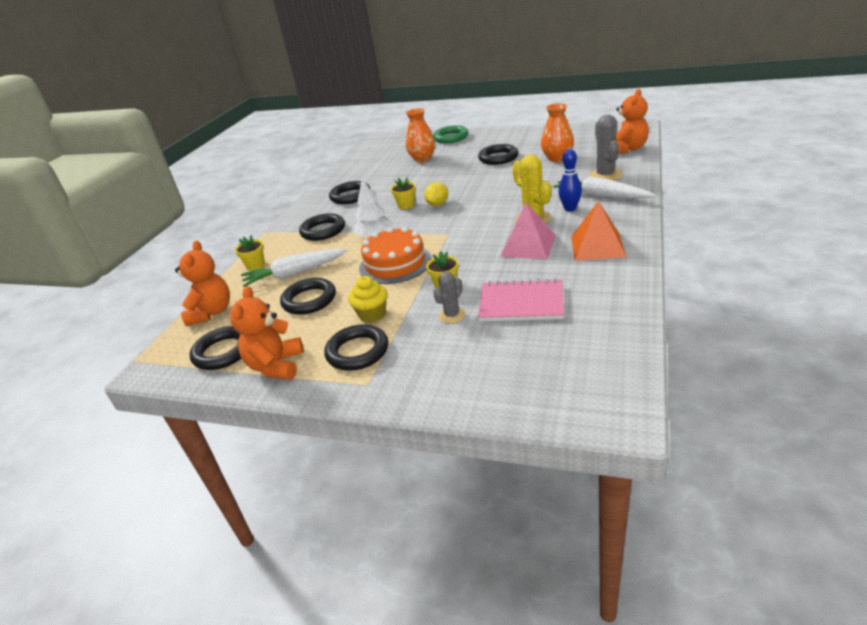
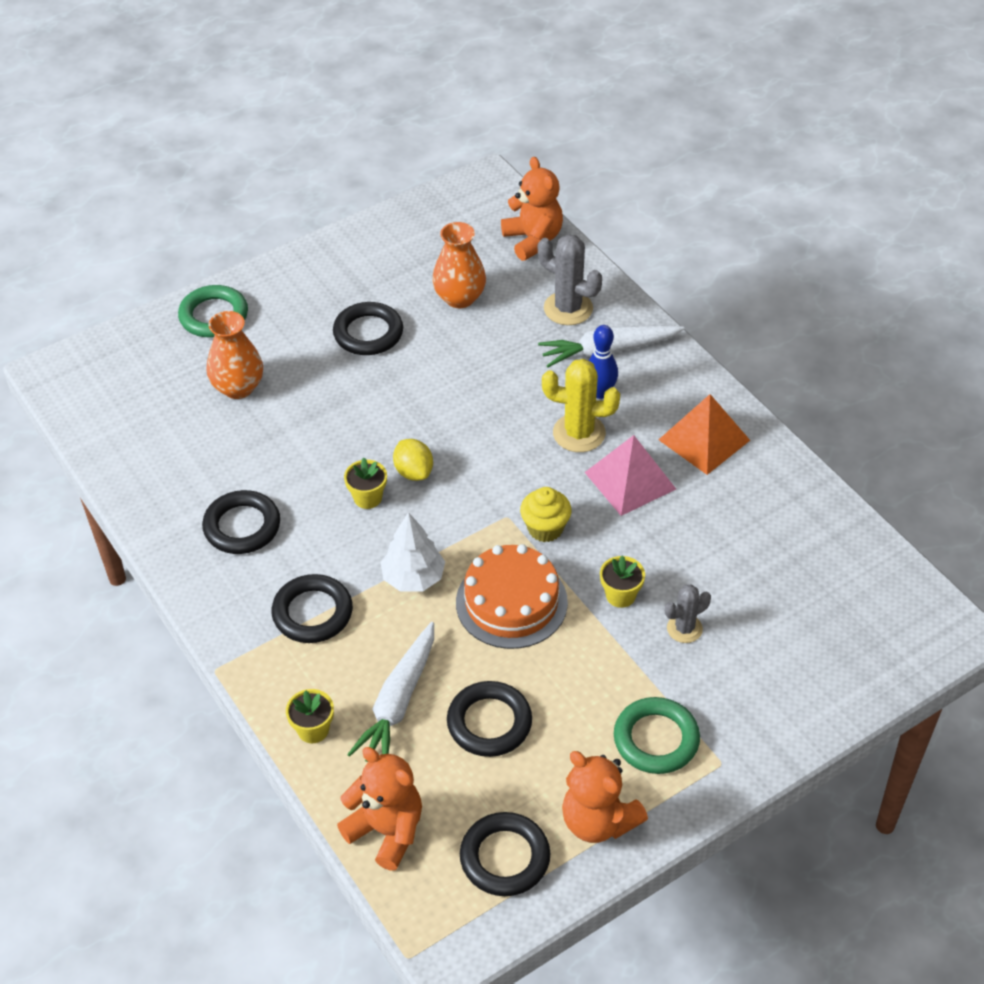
camera: 55 degrees left, 15 degrees up
(357, 351) = (656, 739): black ring -> green ring
(372, 315) = (599, 687): yellow cupcake -> yellow cupcake (545, 528)
(452, 315) = (684, 628): grey cactus -> grey cactus turned 75 degrees clockwise
(521, 303) = (729, 567): pink notebook -> none

